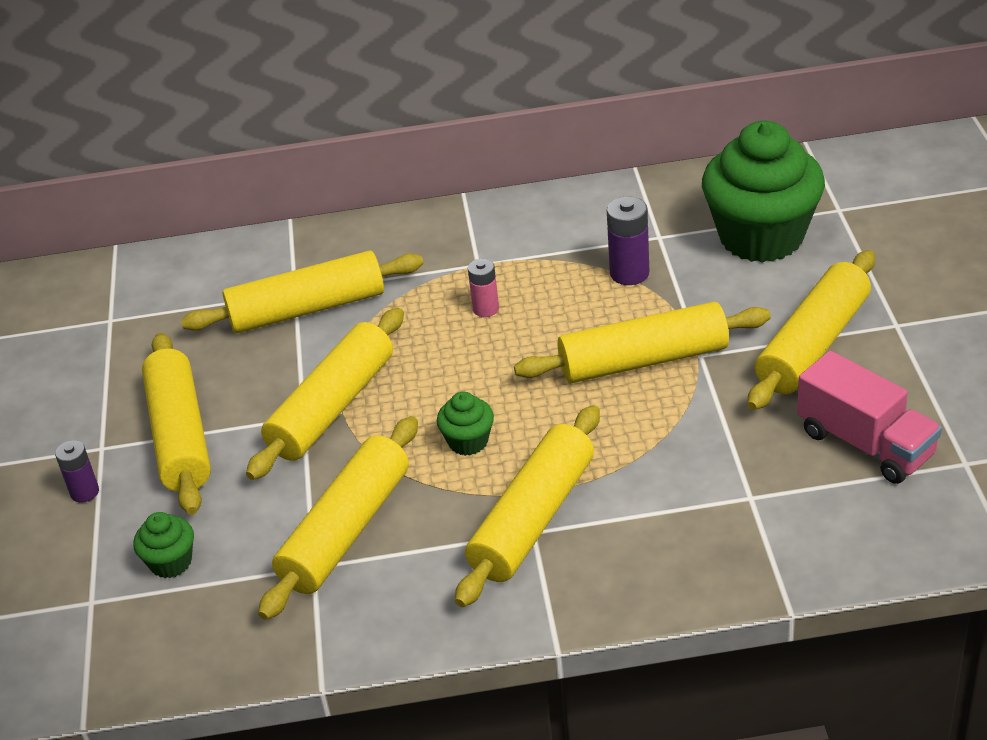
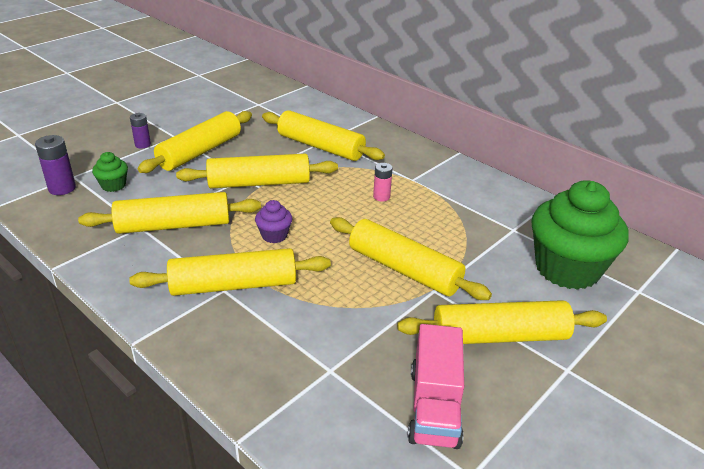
camera: 45 degrees right, 5 degrees down
(468, 441) = (274, 235): green cupcake -> purple cupcake
(629, 273) = (469, 232): purple battery -> purple battery (62, 188)

